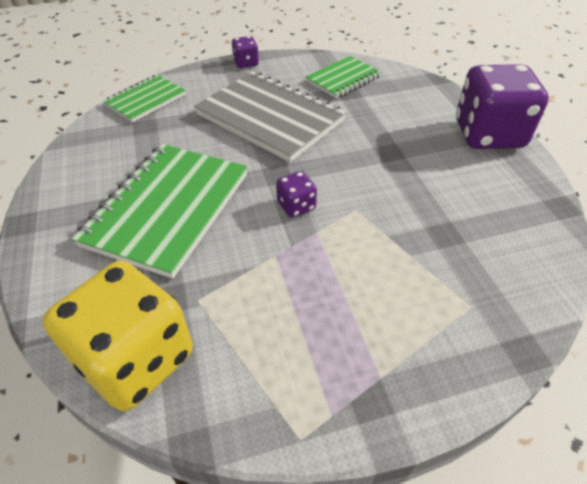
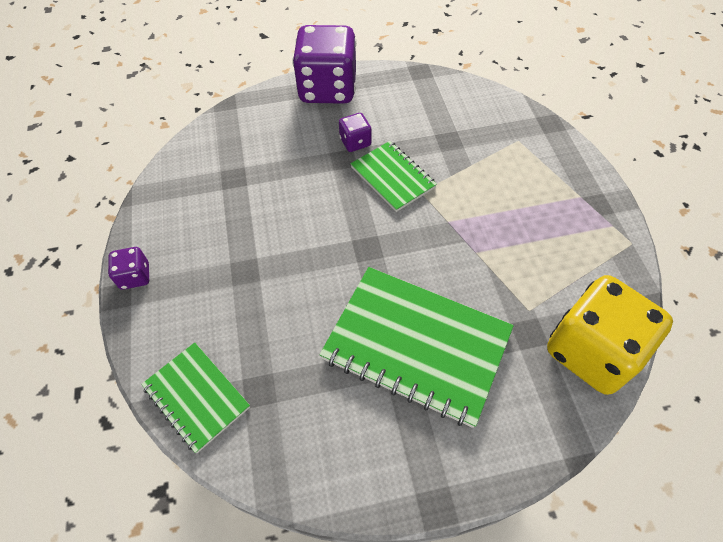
camera: 85 degrees left, 10 degrees up
(270, 118) = (269, 252): grey notebook -> none
(296, 206) = (415, 234): purple dice -> purple dice (355, 142)
(343, 79) = (205, 179): green notebook -> green notebook (392, 177)

